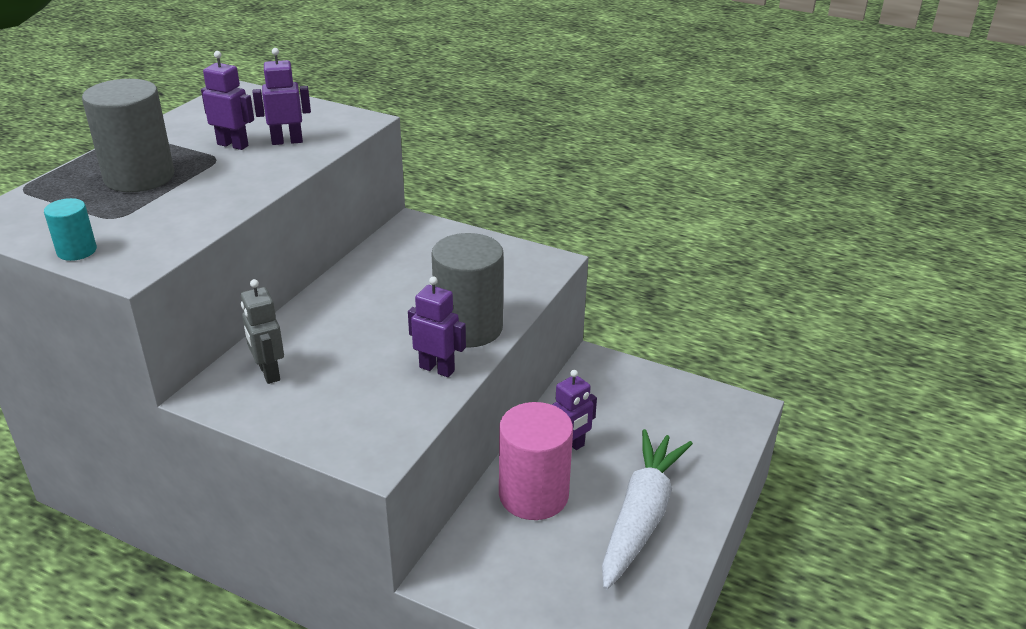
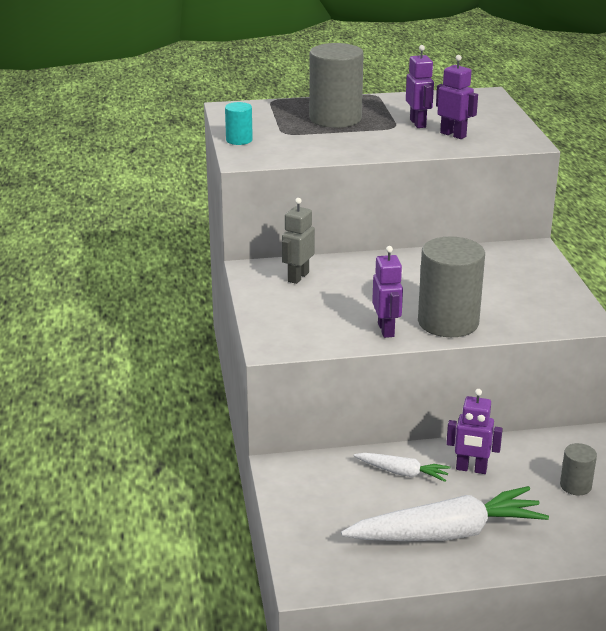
camera: 55 degrees right, 5 degrees down
(533, 495) = (402, 473): pink cylinder -> white carrot
(645, 405) = (575, 486): none -> grey cylinder

